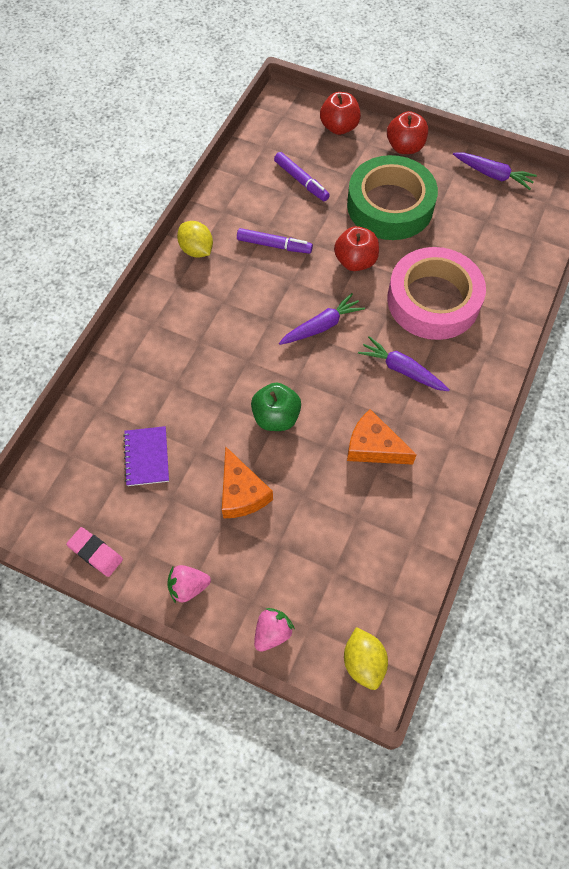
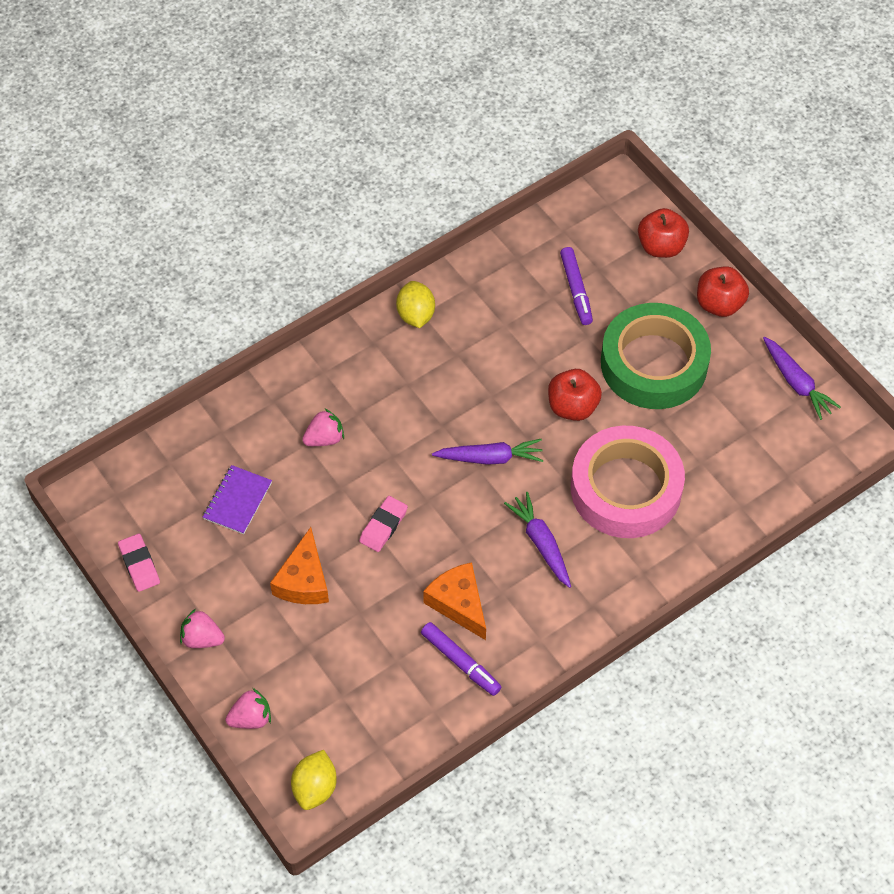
camera: 30 degrees right, 5 degrees down
(186, 373) = (324, 438): none -> pink strawberry
(274, 245) = (499, 348): purple marker -> purple marker (460, 662)
(276, 417) = (383, 526): green apple -> pink eraser

